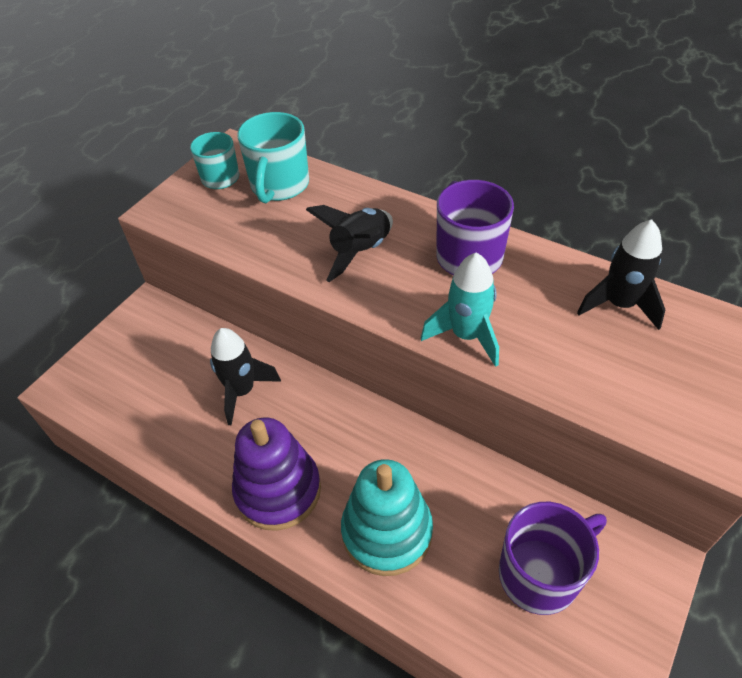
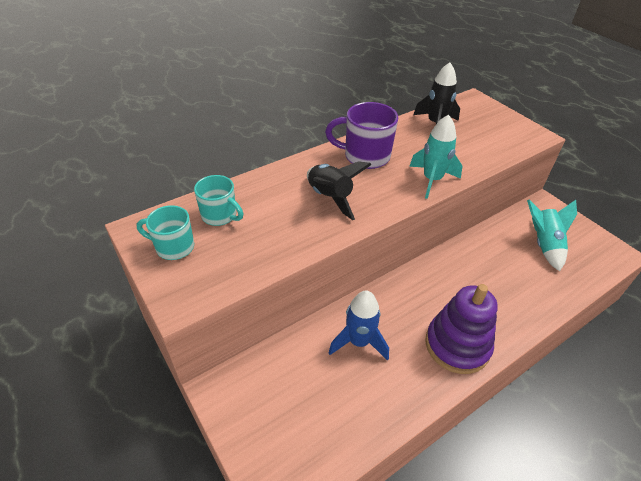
camera: 70 degrees left, 5 degrees down
(242, 391) = (359, 342): black rocket -> blue rocket
(279, 186) = (220, 215): turquoise mug -> turquoise mug, size x0.66
(387, 532) = (504, 298): turquoise stacking toy -> none
(540, 573) = (544, 245): purple mug -> turquoise rocket

